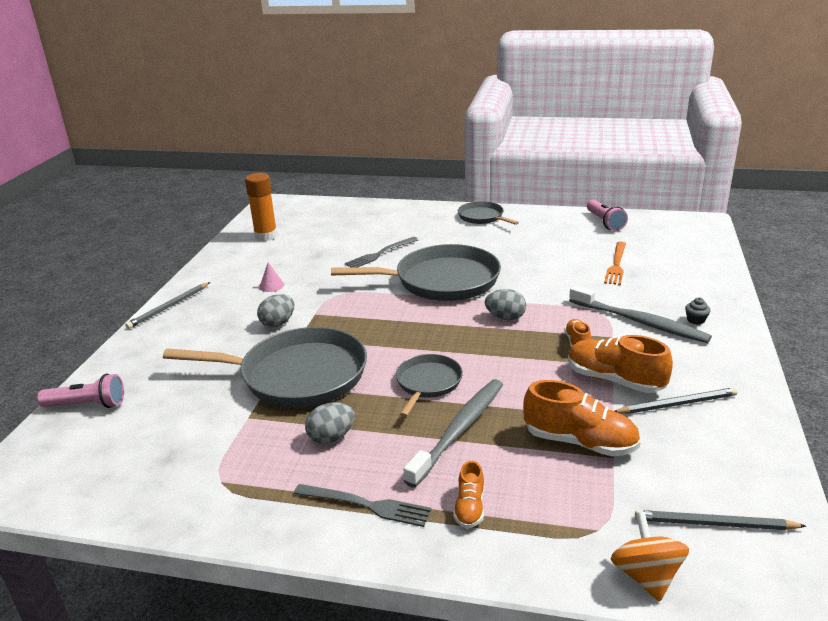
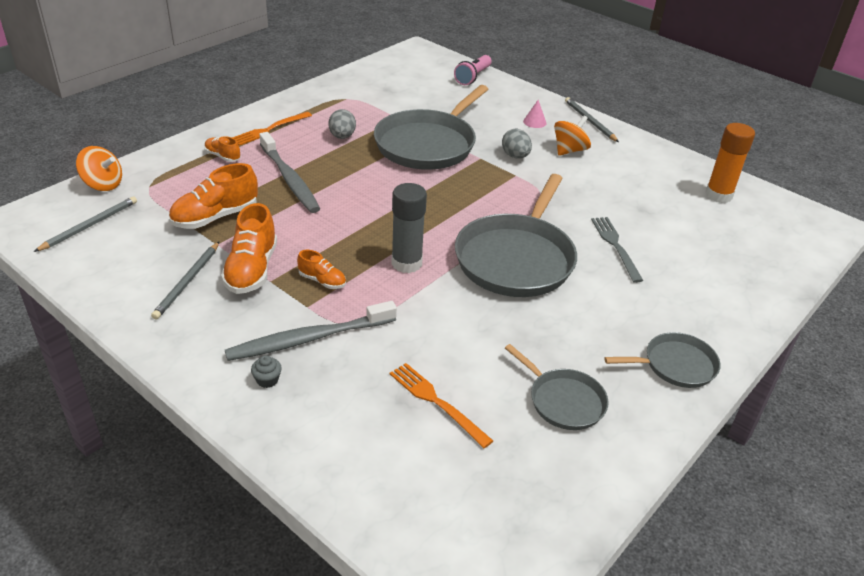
camera: 115 degrees right, 10 degrees up
(242, 302) = (569, 150): none -> orange spinning top
(271, 286) = (590, 170): pink cone -> pink cone (534, 122)
(366, 505) = (269, 129): grey fork -> orange fork
(427, 383) = (356, 188): grey pan -> grey pan (563, 401)
(505, 317) = (406, 263): grey egg -> grey glue stick
(605, 222) = (572, 478): pink flashlight -> none
(614, 380) = (252, 270): orange shoe -> orange shoe turned 120 degrees clockwise

